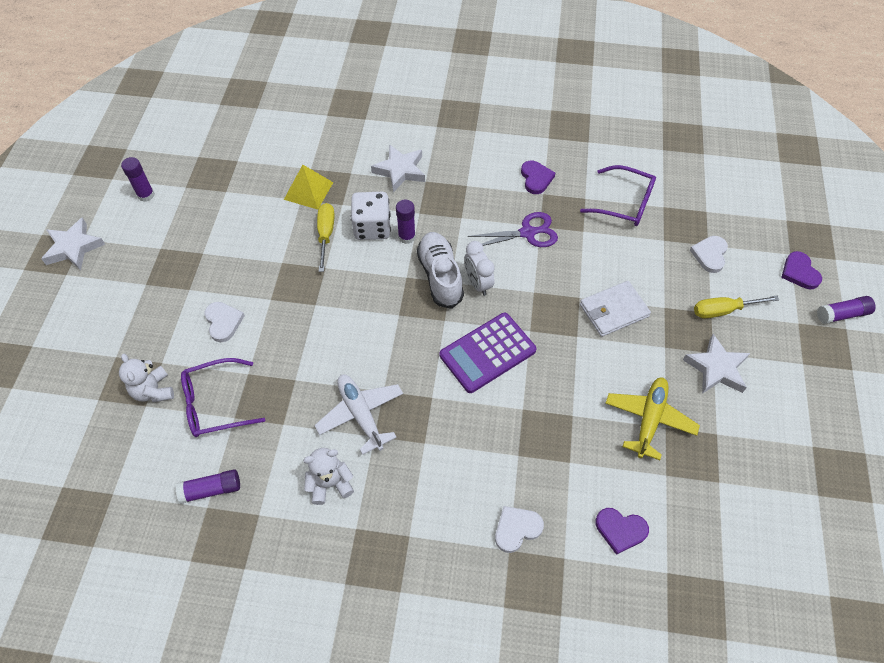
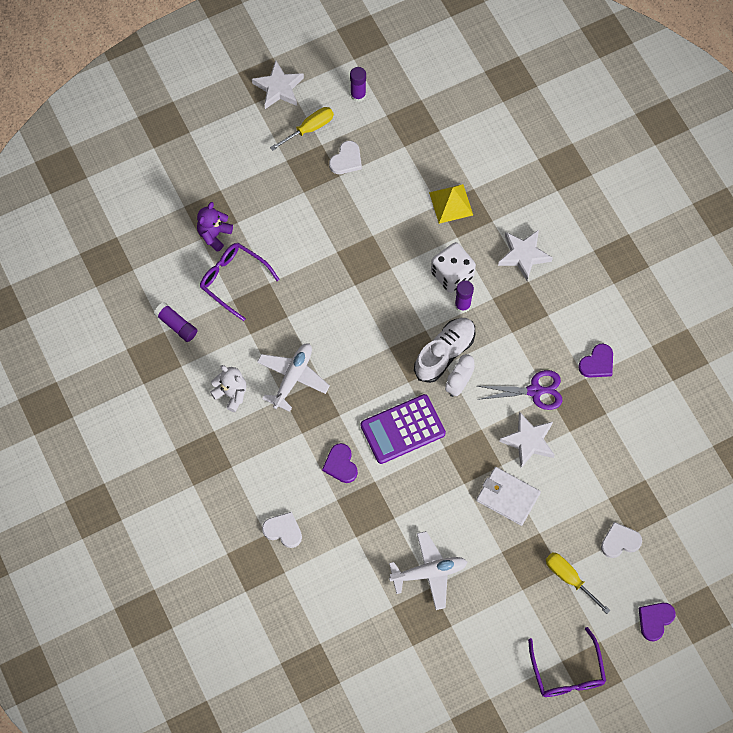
camera: 55 degrees right, 10 degrees up
(153, 391) = (214, 234): white teddy bear -> purple teddy bear
(223, 322) = (295, 236): white heart -> white heart (346, 160)
(326, 235) = (420, 247): yellow screwdriver -> yellow screwdriver (309, 129)
(487, 353) = (402, 429): purple calculator -> purple calculator turned 45 degrees counterclockwise
(528, 233) = (535, 391): purple scissors -> purple scissors turned 45 degrees counterclockwise
(620, 530) = (329, 597): purple heart -> purple heart (340, 464)
(624, 203) = (624, 446): purple glasses -> purple glasses (567, 671)
(649, 419) = (429, 572): yellow plane -> white plane
(716, 368) = (509, 598): white star -> white star (528, 441)
(842, 314) = (634, 671): purple glue stick -> none

